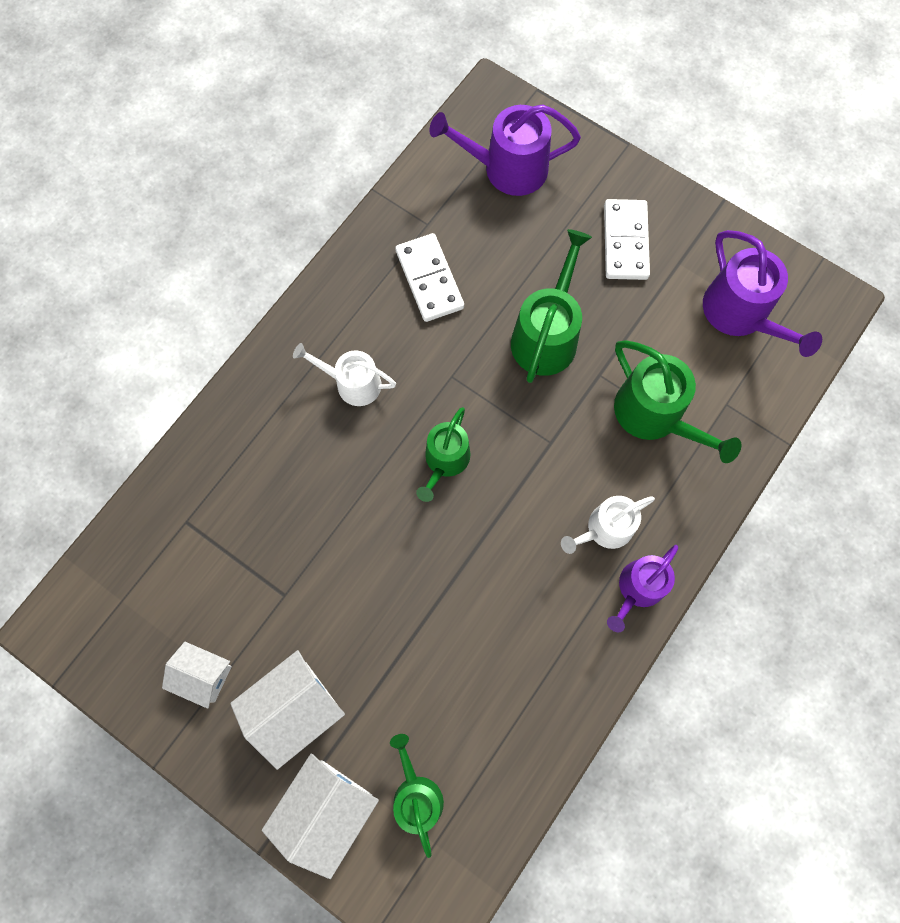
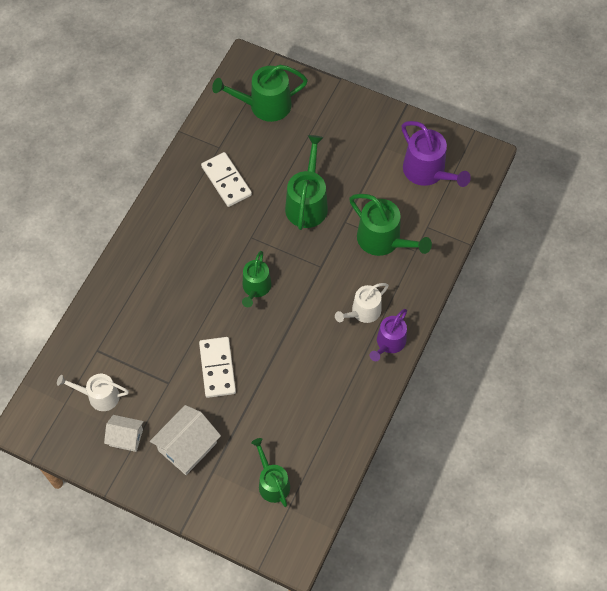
camera: 10 degrees left, 10 degrees down
(326, 809) = (218, 500): white house -> none
(353, 383) = (188, 251): white watering can -> white watering can (99, 396)
(507, 169) = (265, 105): purple watering can -> green watering can
(625, 242) = (348, 139): white domino -> white domino (217, 368)

